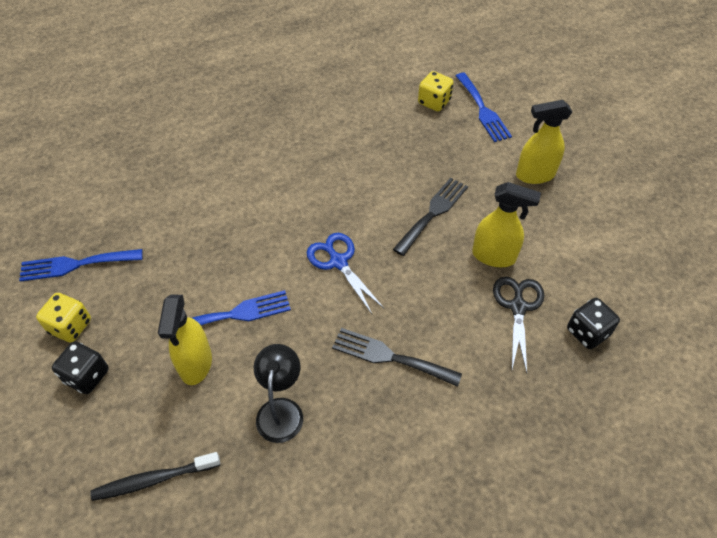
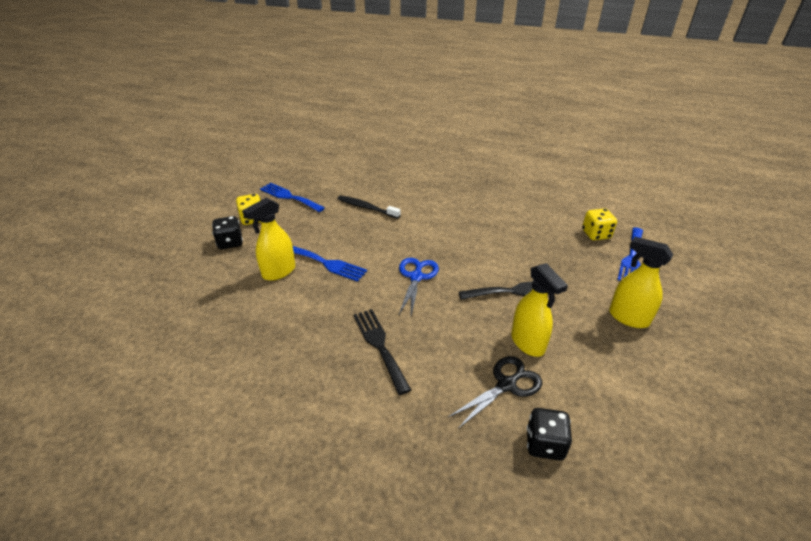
camera: 45 degrees right, 15 degrees down
(154, 479) = (192, 306): black toothbrush -> black toothbrush (366, 208)
(281, 410) = (286, 323): black lamp -> none

